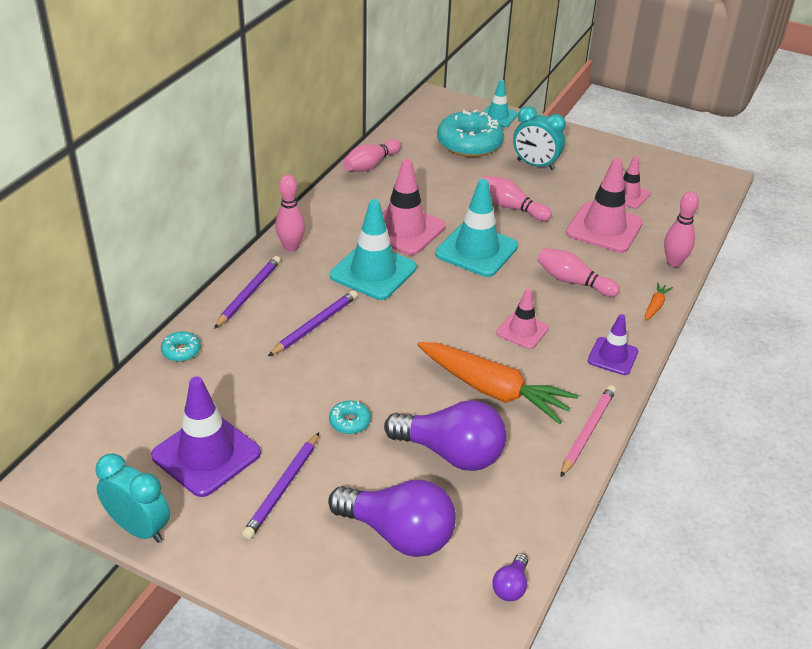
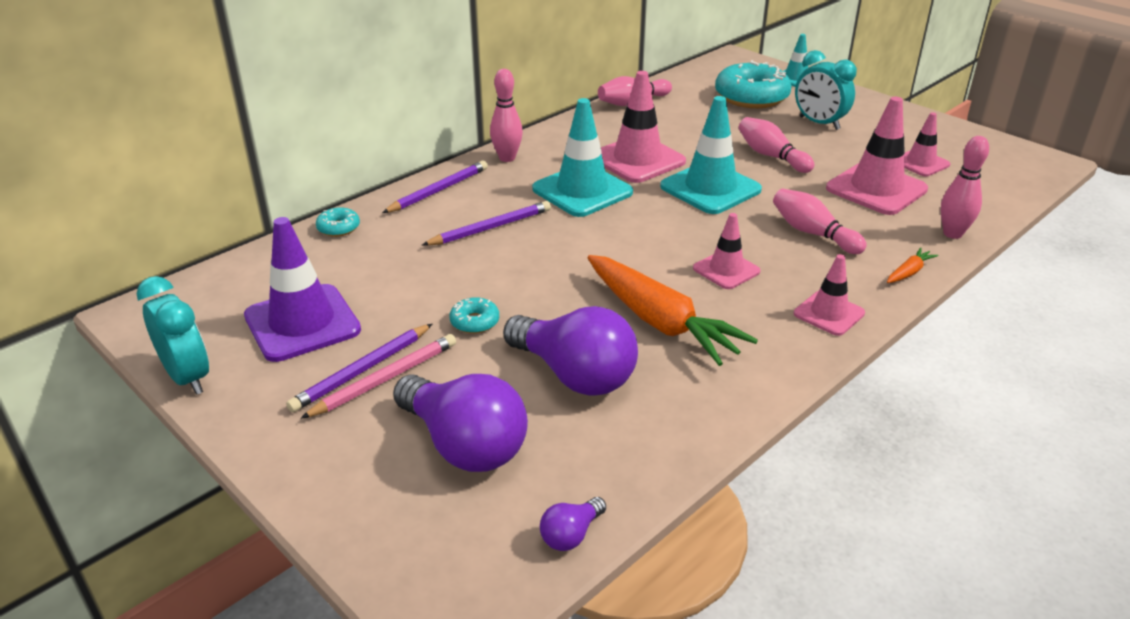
camera: 20 degrees right, 5 degrees down
(587, 432) = (758, 385): pink pencil -> pink pencil (385, 379)
(612, 356) = (829, 313): purple traffic cone -> pink traffic cone

